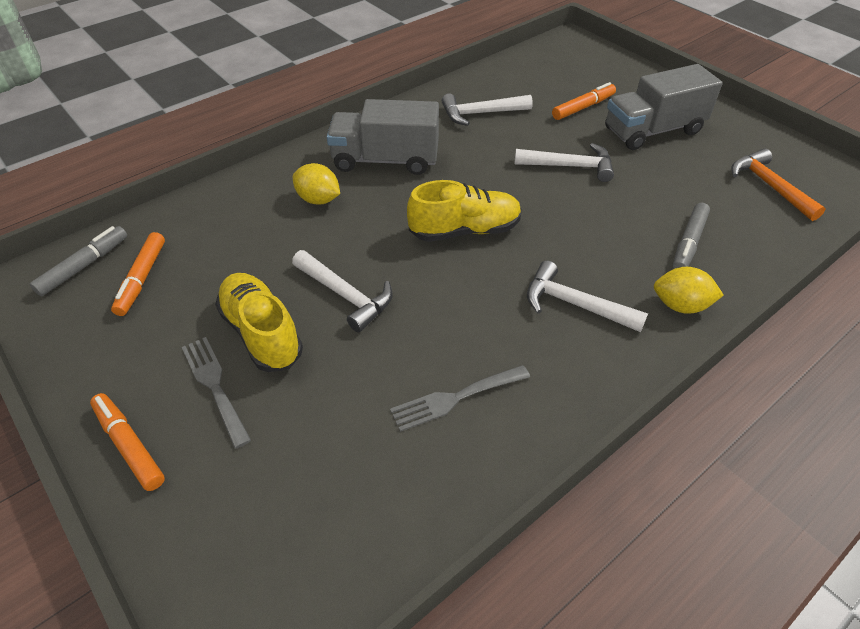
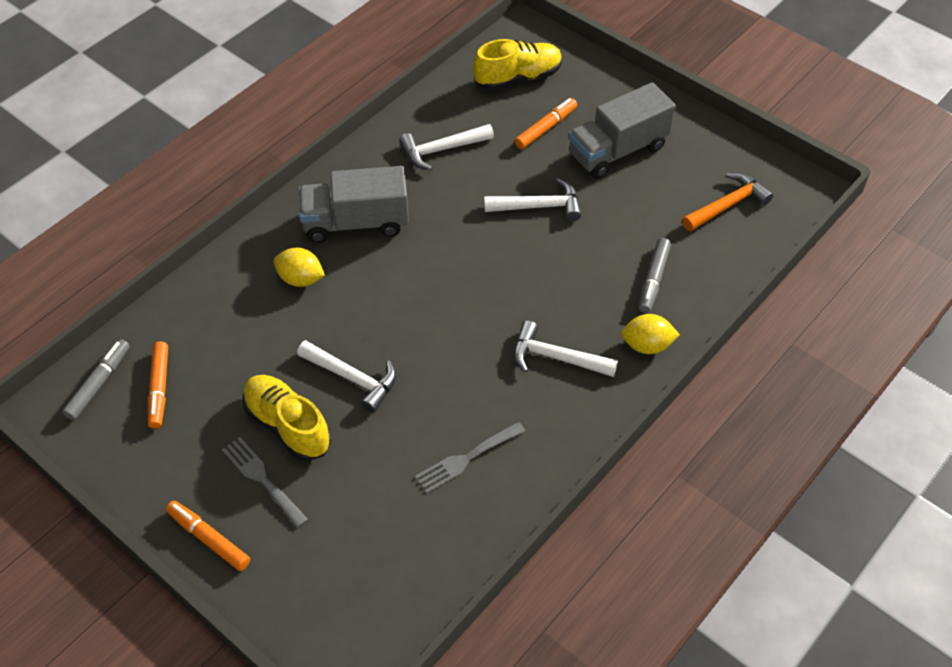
camera: 10 degrees left, 5 degrees up
(464, 230) = (448, 295): yellow shoe -> yellow shoe (518, 78)
(769, 186) = (728, 205): orange hammer -> orange hammer turned 90 degrees clockwise

